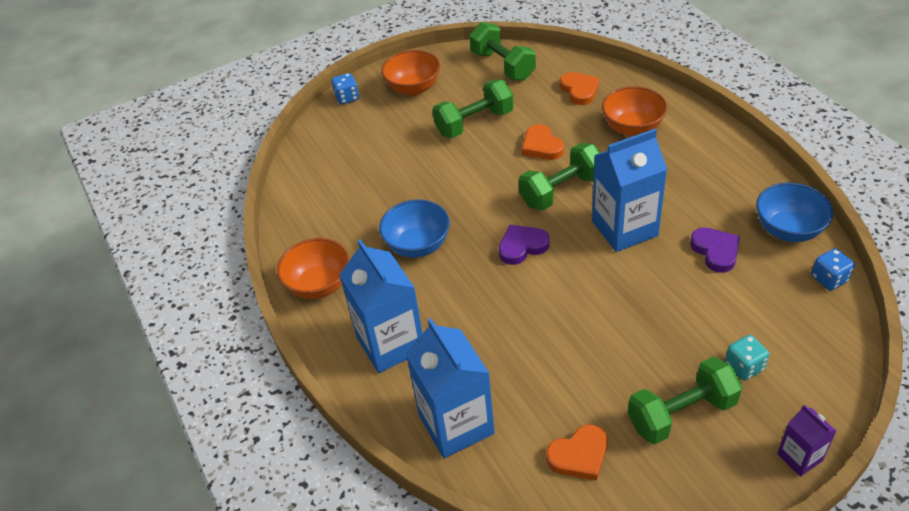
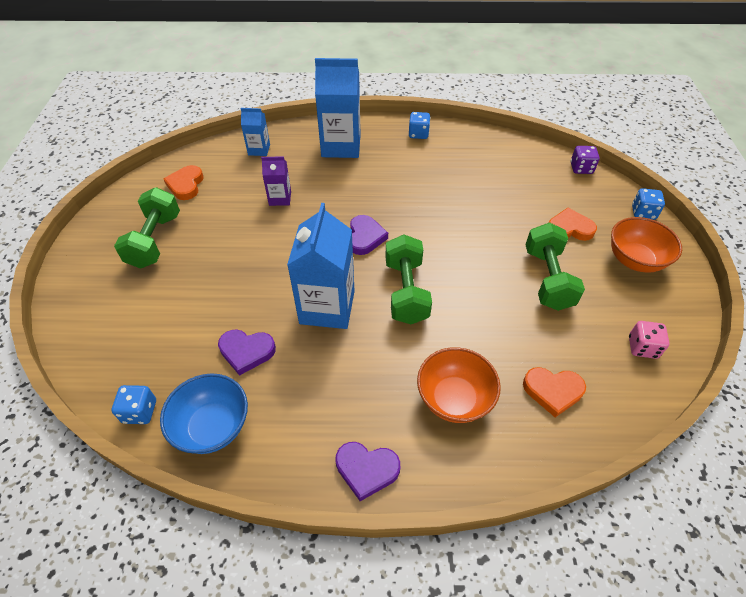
camera: 115 degrees right, 5 degrees up
(304, 147) = (581, 168): none -> purple dice
(319, 285) = (418, 134): orange bowl -> blue dice
(417, 245) = (416, 186): blue bowl -> none
(456, 424) = (259, 150): blue carton -> blue carton, size x0.51
(503, 66) = (642, 347): green dumbbell -> pink dice
(541, 146) = (478, 309): orange heart -> orange heart (569, 228)
(724, 143) = (366, 470): none -> purple heart
(744, 366) = (144, 294): turquoise dice -> none
(799, 457) = (65, 276): purple carton -> purple carton (280, 198)

